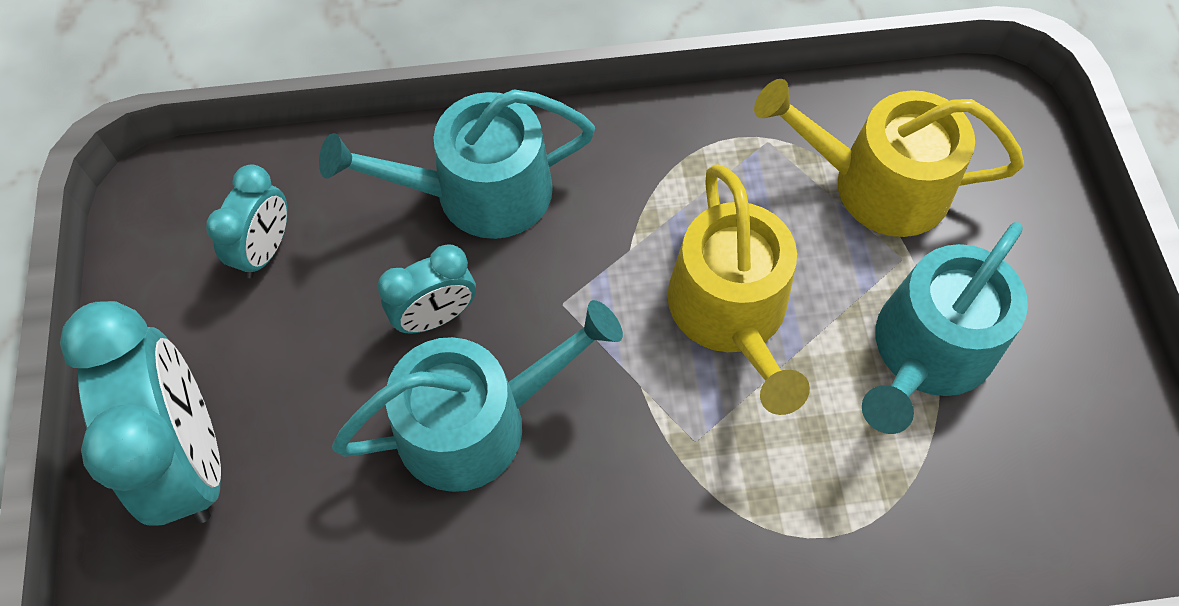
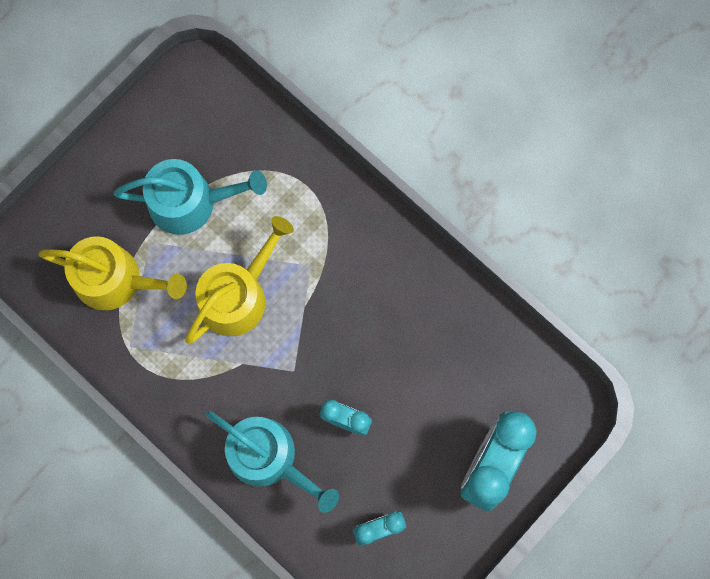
camera: 130 degrees left, 15 degrees up
(476, 422) = (377, 360): turquoise watering can -> none
(877, 185) = (115, 279): yellow watering can -> yellow watering can turned 45 degrees counterclockwise

